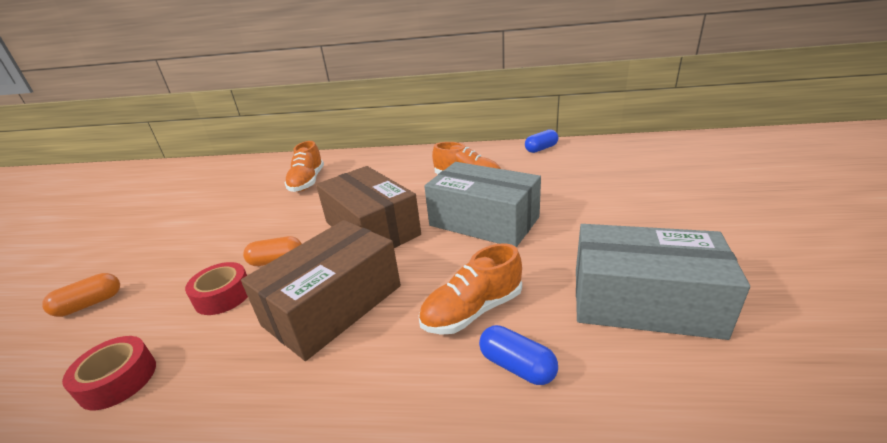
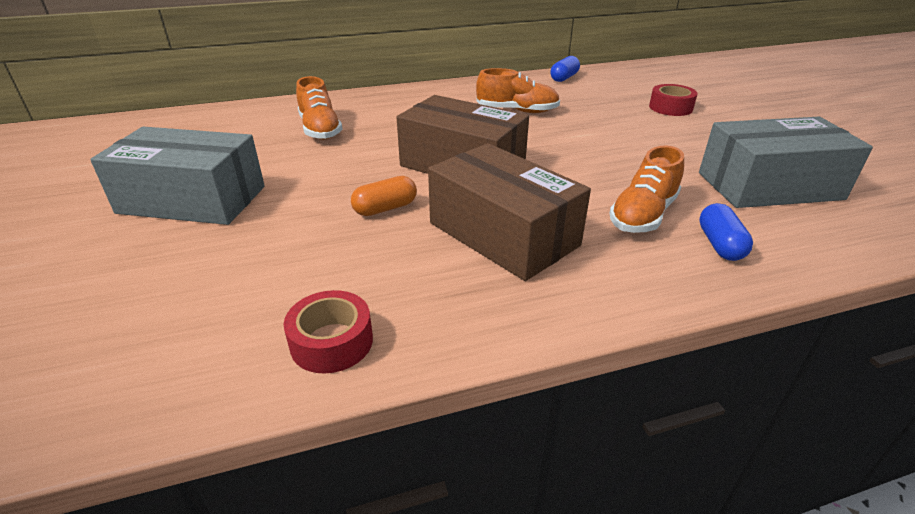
camera: 25 degrees left, 5 degrees up
(90, 304) = (173, 289): orange capsule -> none
(223, 295) = (360, 249): red tape -> red tape (670, 108)
(333, 305) = (503, 234): brown box -> brown box turned 60 degrees counterclockwise
(484, 221) = (576, 145): grey box -> grey box (192, 199)
(517, 366) = (720, 244): blue capsule -> blue capsule turned 75 degrees clockwise

